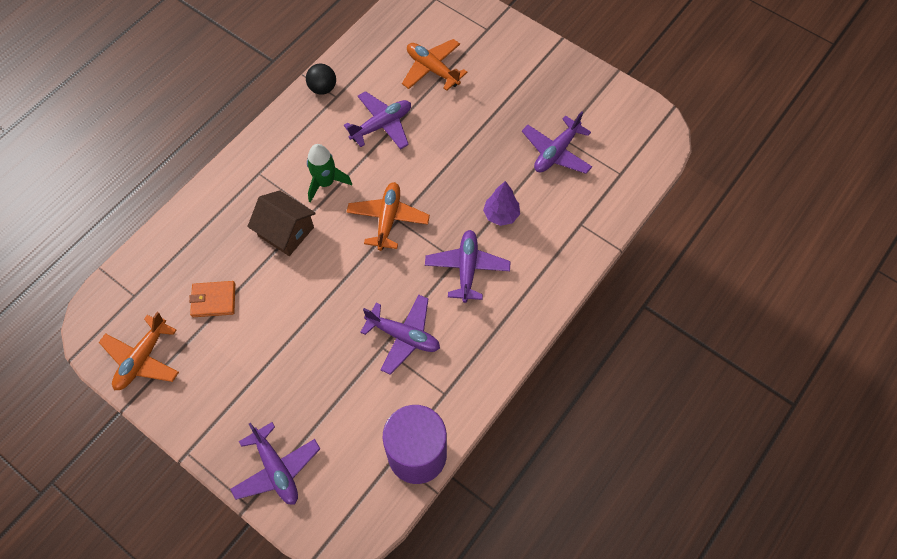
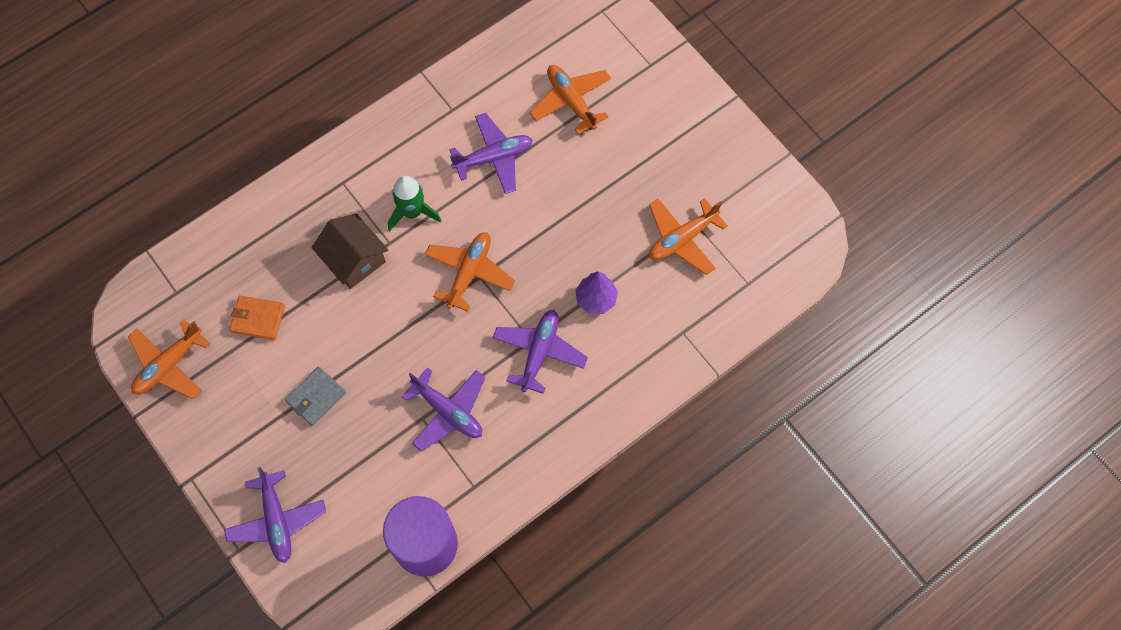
camera: 15 degrees right, 5 degrees up
(283, 353) = (316, 397): none -> grey wallet
(323, 88) = (440, 96): black ball -> none
(556, 152) = (682, 239): purple plane -> orange plane

